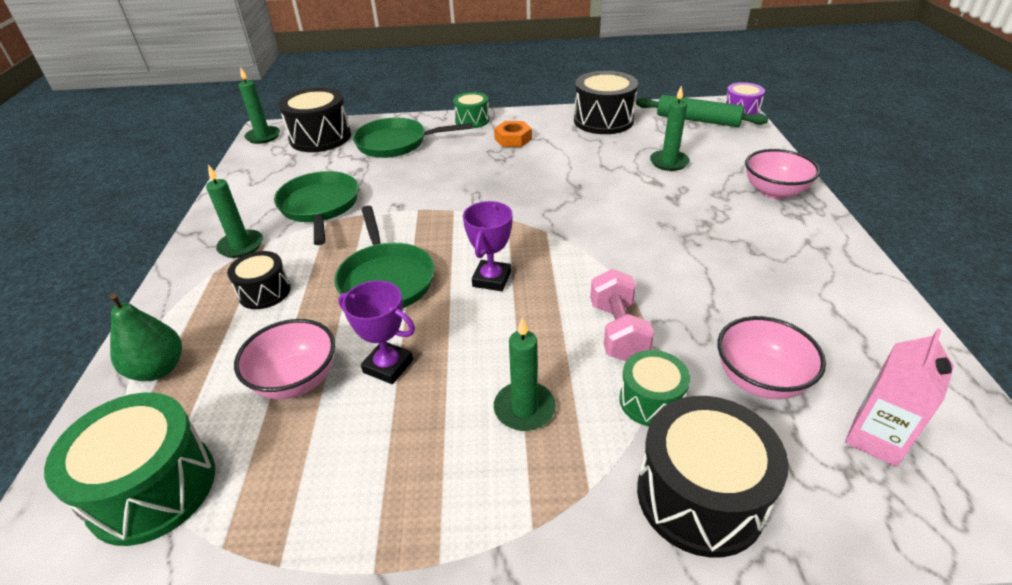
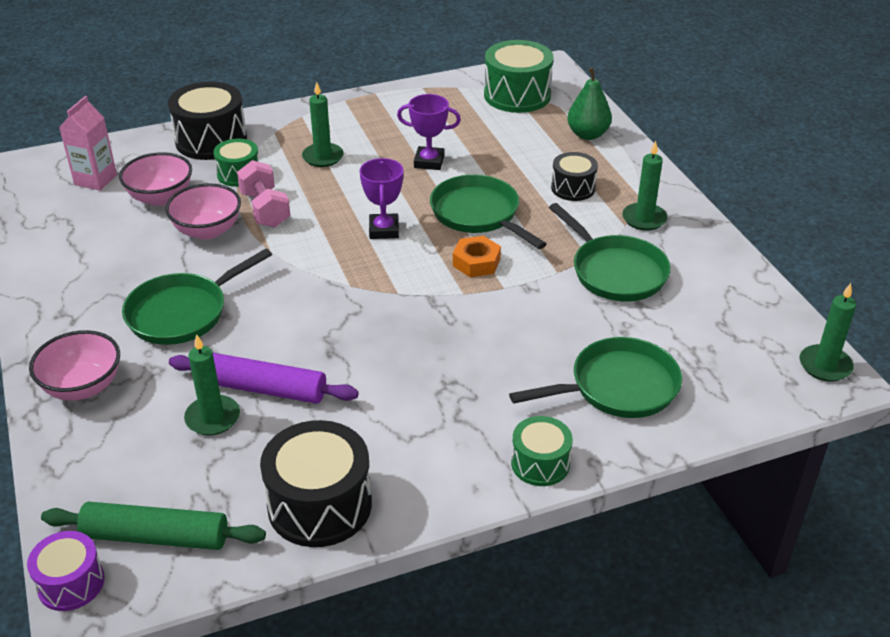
camera: 160 degrees right, 0 degrees up
(296, 380) = (486, 145): pink bowl -> pink bowl (207, 230)
(320, 137) = (740, 379): black drum -> none
(513, 139) = (451, 428): orange nut -> orange nut (476, 262)
(632, 172) = (264, 388): none -> purple rolling pin
(702, 232) = (183, 312): none -> green pan

